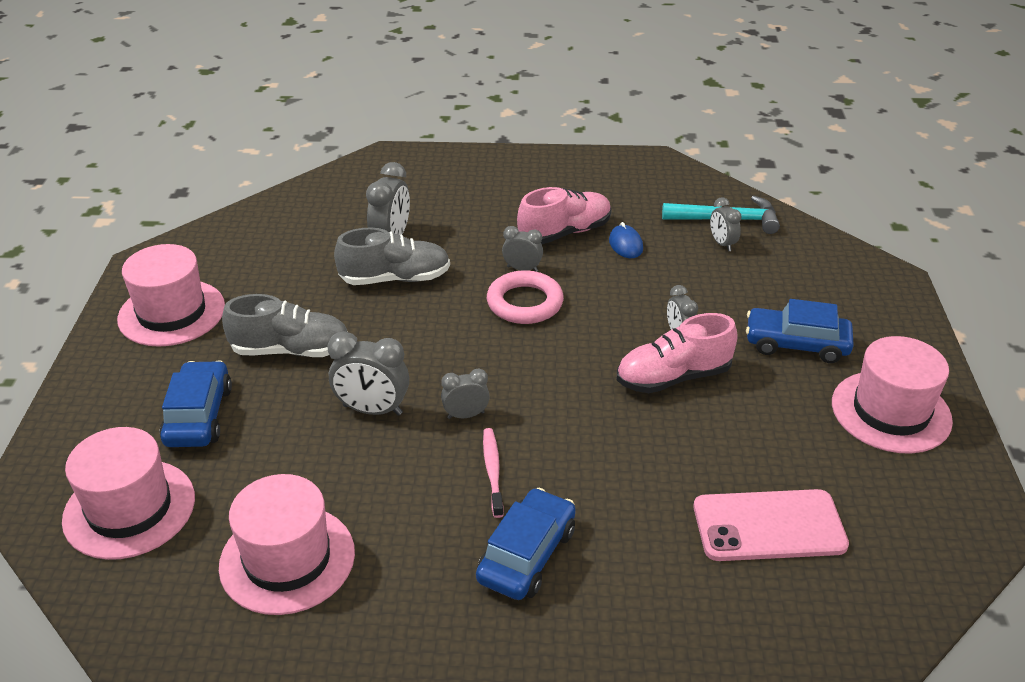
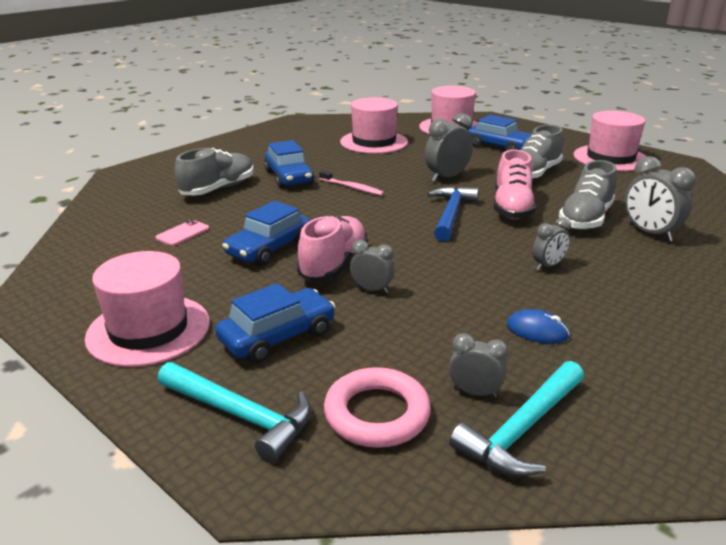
camera: 130 degrees right, 10 degrees down
(466, 415) = (405, 195): grey clock -> none
(480, 359) = (451, 214): none -> blue hammer
(525, 303) = (497, 249): pink ring -> pink ring (377, 413)
(564, 233) = (592, 308): pink shoe -> pink shoe (512, 207)
(643, 599) = (218, 189): none -> grey shoe
(704, 436) = (269, 248): none -> blue car
(769, 526) = (182, 233): pink phone -> pink phone, size x0.49
(871, 311) = (240, 415): none -> turquoise hammer

